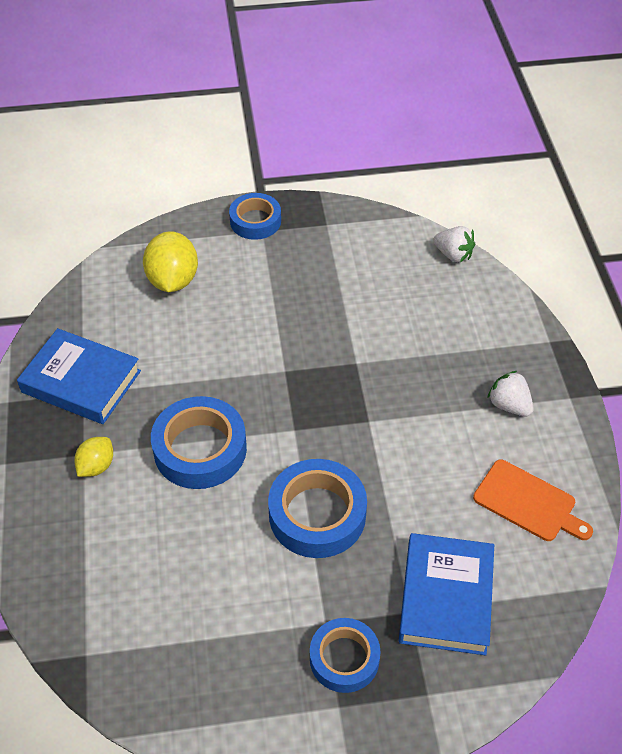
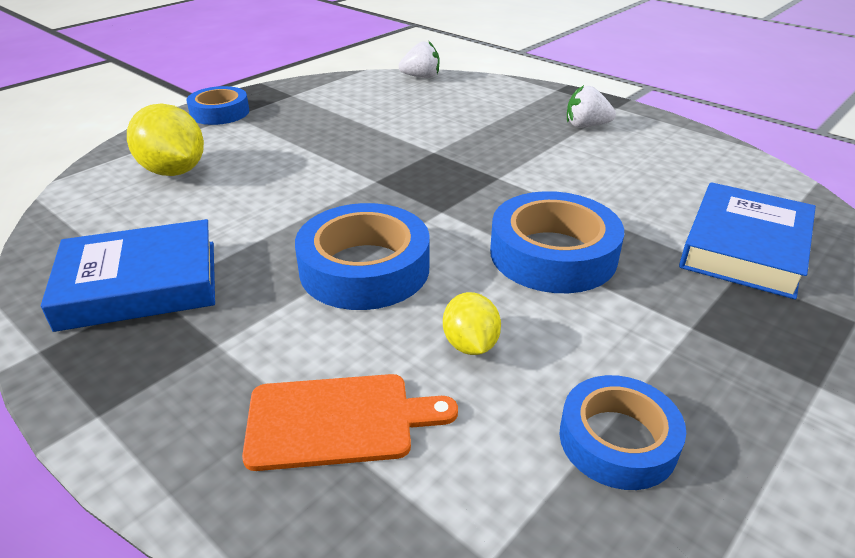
camera: 40 degrees left, 15 degrees down
(96, 466) = (250, 345): yellow lemon -> yellow lemon (470, 344)
(344, 658) = (755, 343): blue tape -> blue tape (617, 440)
(446, 598) = (744, 247): blue book -> blue book turned 60 degrees clockwise
(528, 503) = (691, 165): orange cutting board -> orange cutting board (338, 421)

